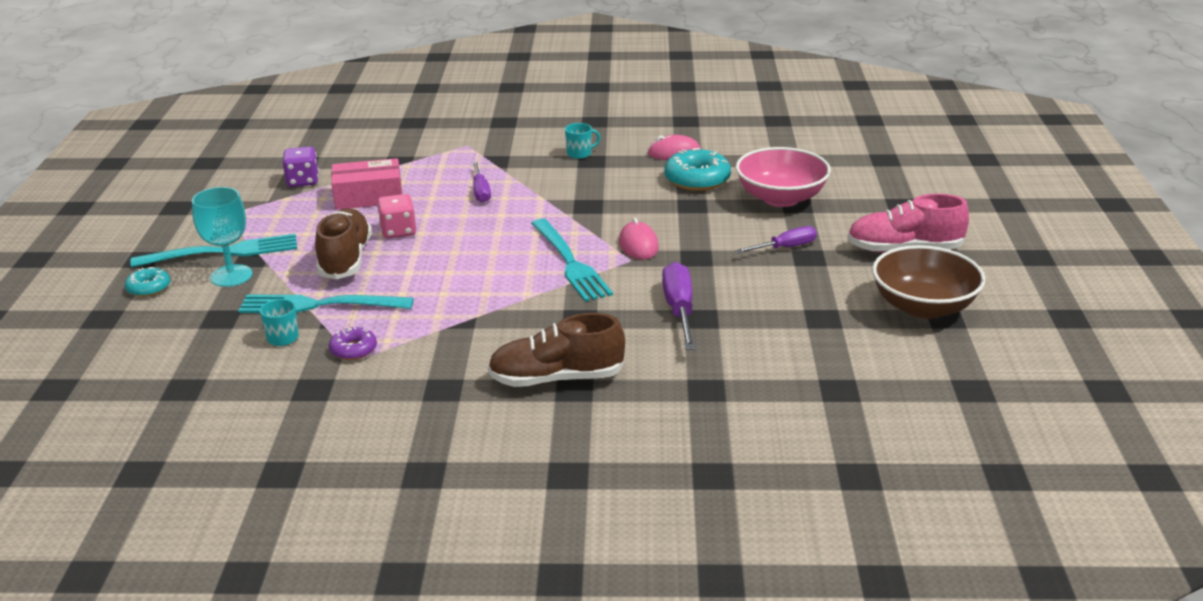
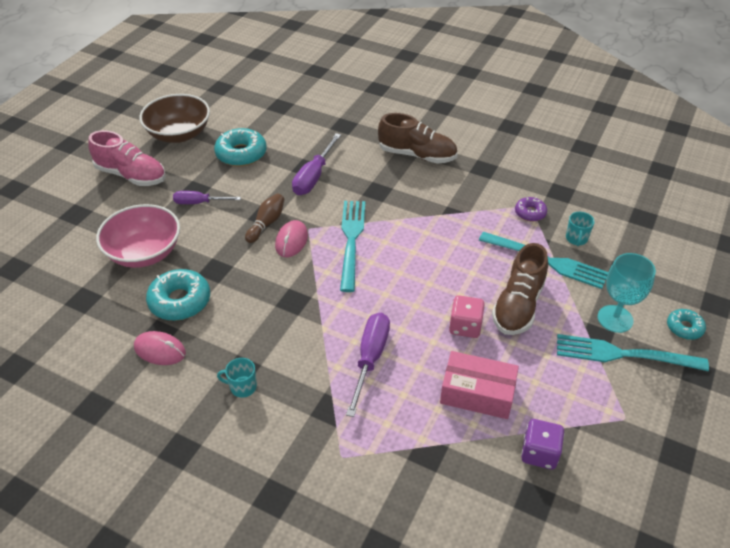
camera: 155 degrees left, 15 degrees up
(481, 191) = (370, 359): purple screwdriver -> purple screwdriver, size x1.51
(684, 251) = (266, 223): none -> brown bowling pin
(806, 308) = (241, 154): none -> turquoise donut

